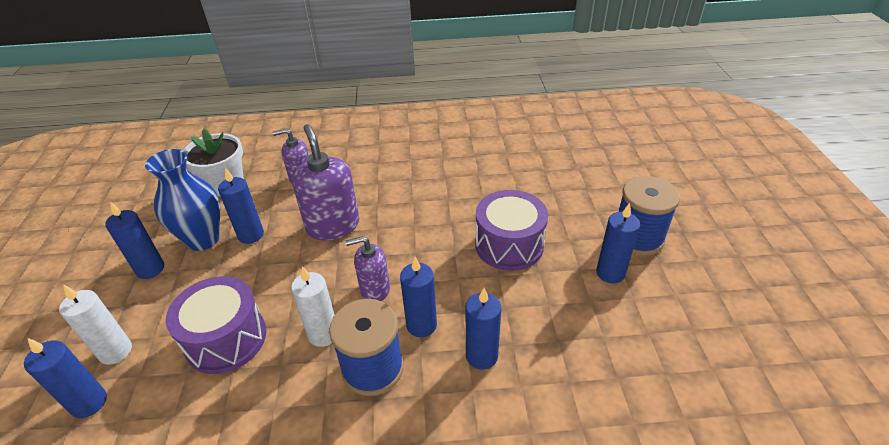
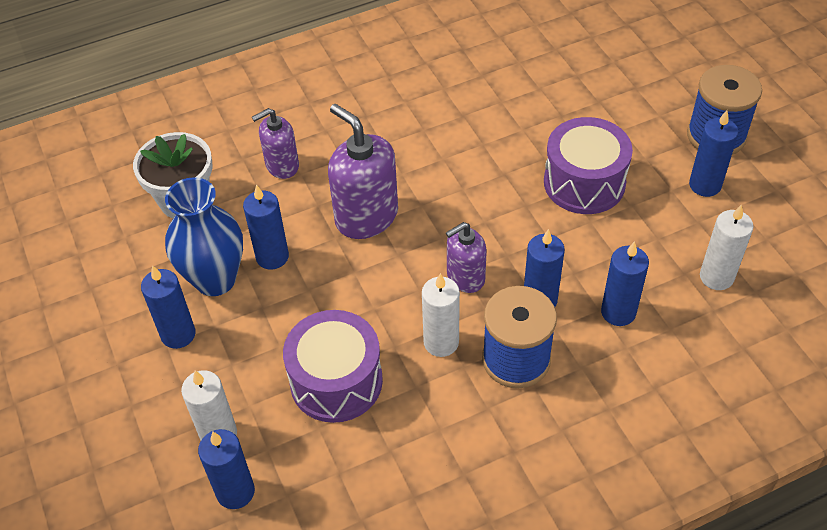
camera: 20 degrees left, 10 degrees up
(585, 352) = (716, 277): none -> white candle

